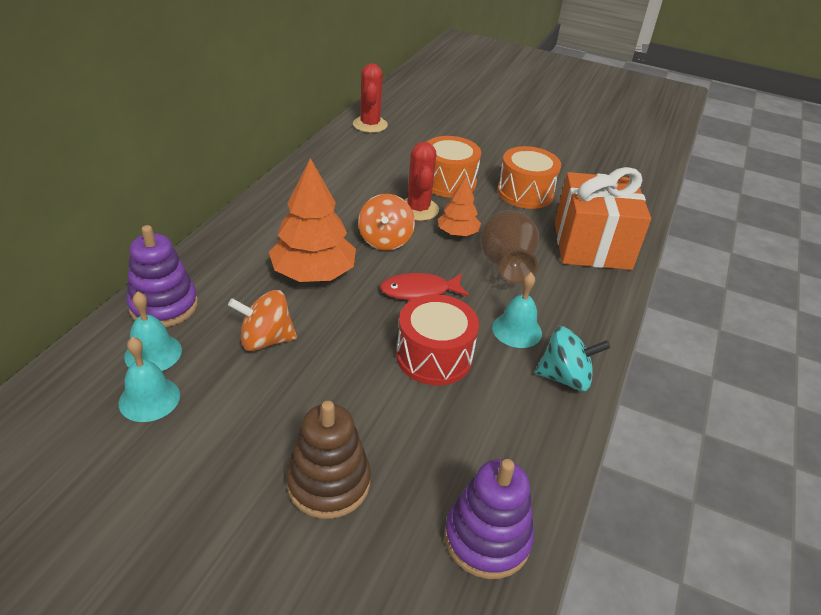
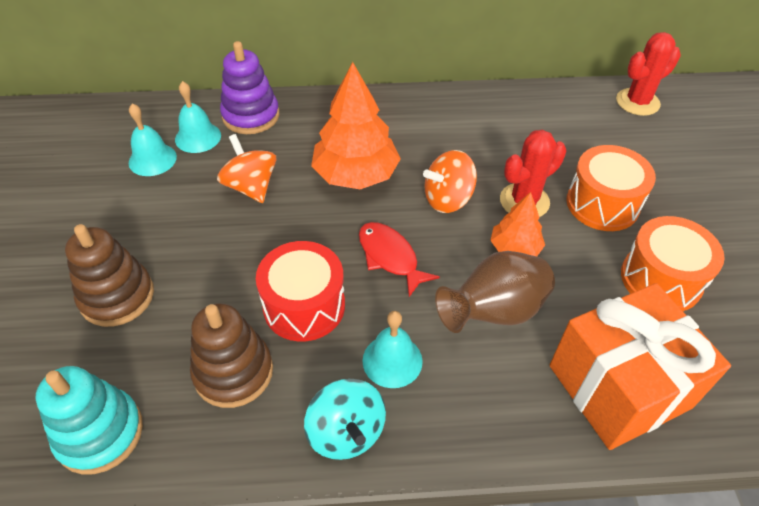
camera: 65 degrees right, 10 degrees up
(474, 423) = (233, 372): none -> brown stacking toy
(487, 538) = (100, 433): purple stacking toy -> turquoise stacking toy

